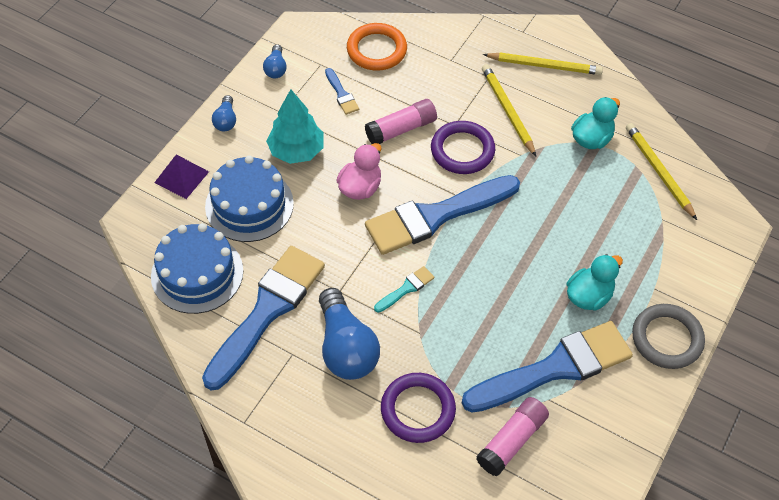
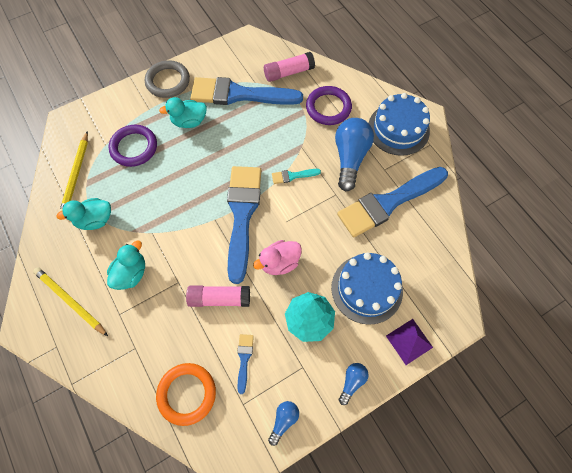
camera: 150 degrees left, 10 degrees up
(197, 273) = (425, 251): blue cake -> blue cake (398, 129)
(435, 216) = (242, 215): blue brush -> blue brush turned 90 degrees counterclockwise
(462, 150) = (188, 256): purple ring -> purple ring (134, 147)
(508, 111) = (131, 273): yellow pencil -> turquoise duck

